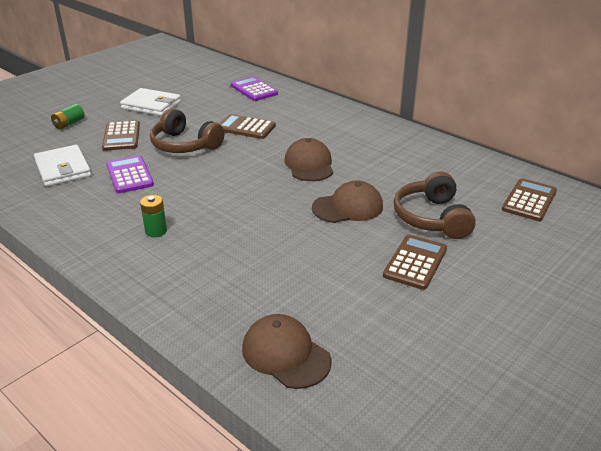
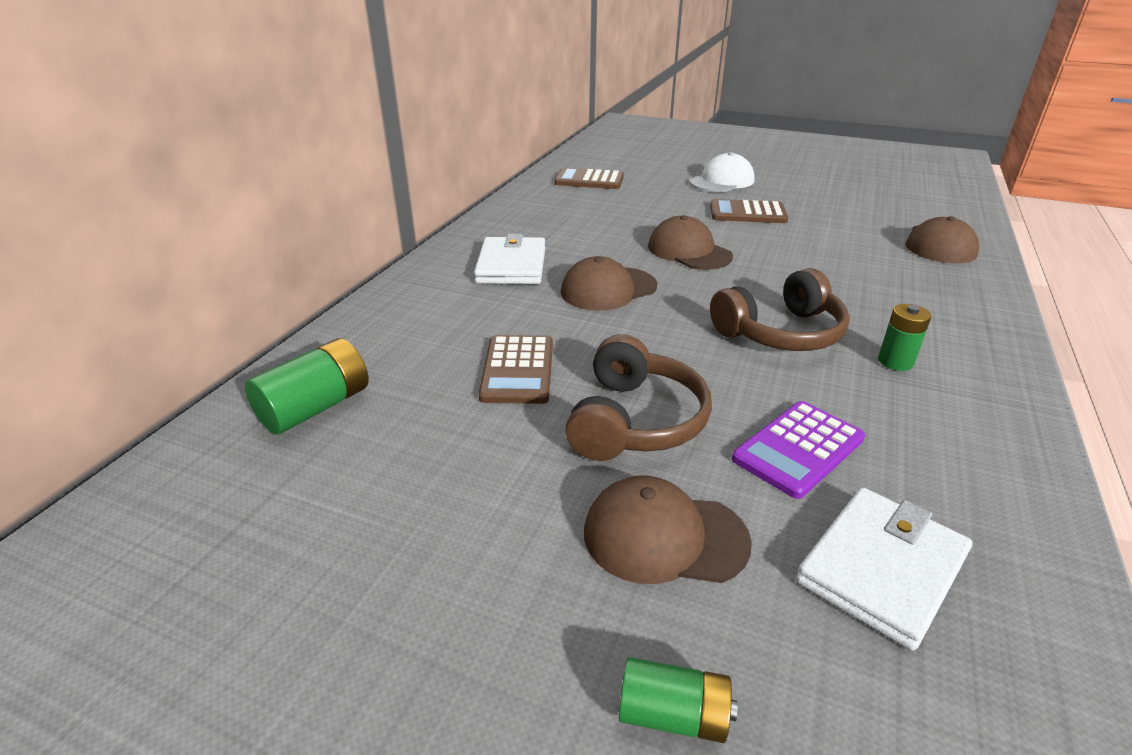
camera: 110 degrees left, 0 degrees up
(122, 136) = (664, 536): brown calculator -> brown cap
(151, 105) = (457, 559): white wallet -> white wallet (511, 266)
(254, 90) = (316, 407): purple calculator -> green battery
(431, 218) = (664, 213): brown headphones -> brown headphones (781, 333)
(515, 278) = (722, 181): none -> white cap

